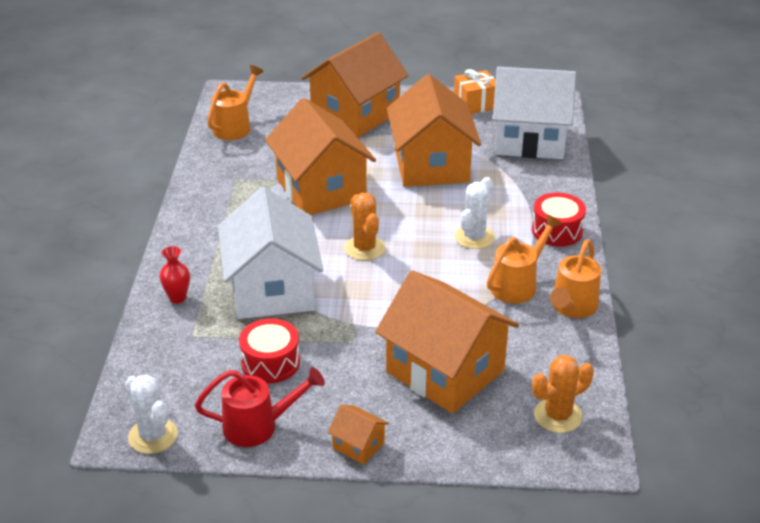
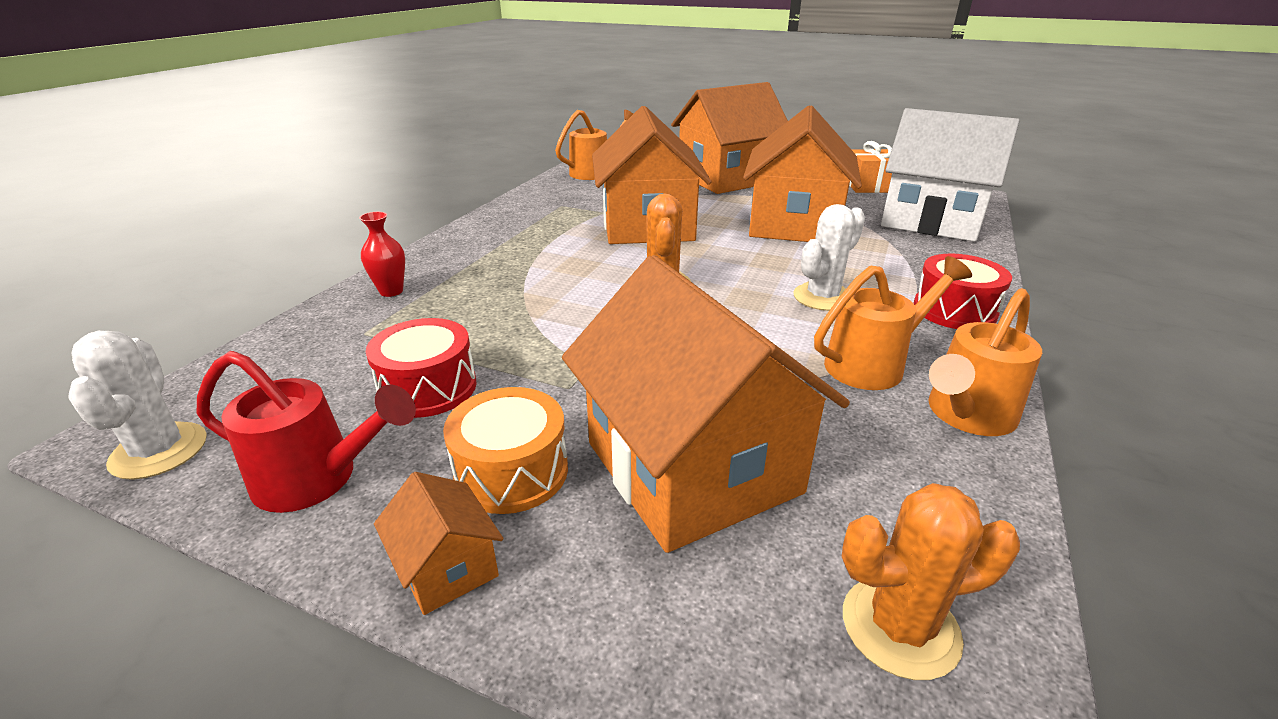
camera: 20 degrees right, 5 degrees down
(272, 289) = (511, 304): white house -> none
(356, 396) = (511, 471): none -> orange drum

